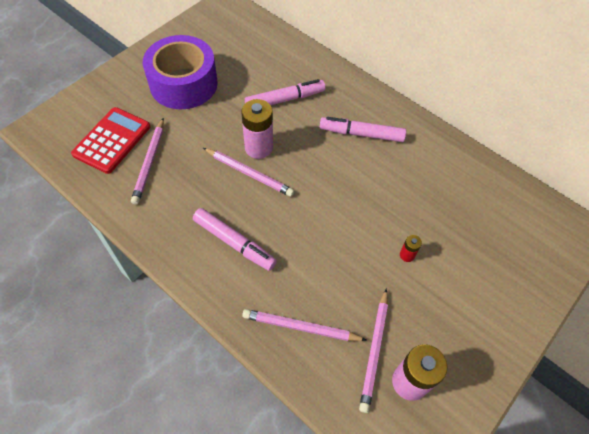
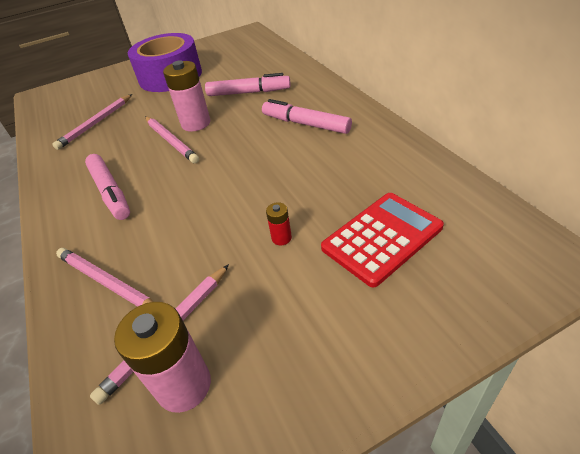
camera: 30 degrees right, 15 degrees down
(112, 140) = (82, 106): red calculator -> red calculator (382, 238)

